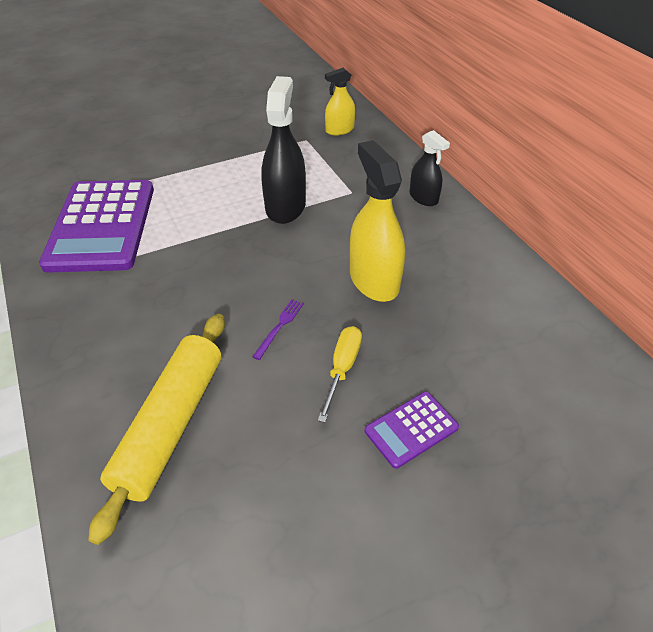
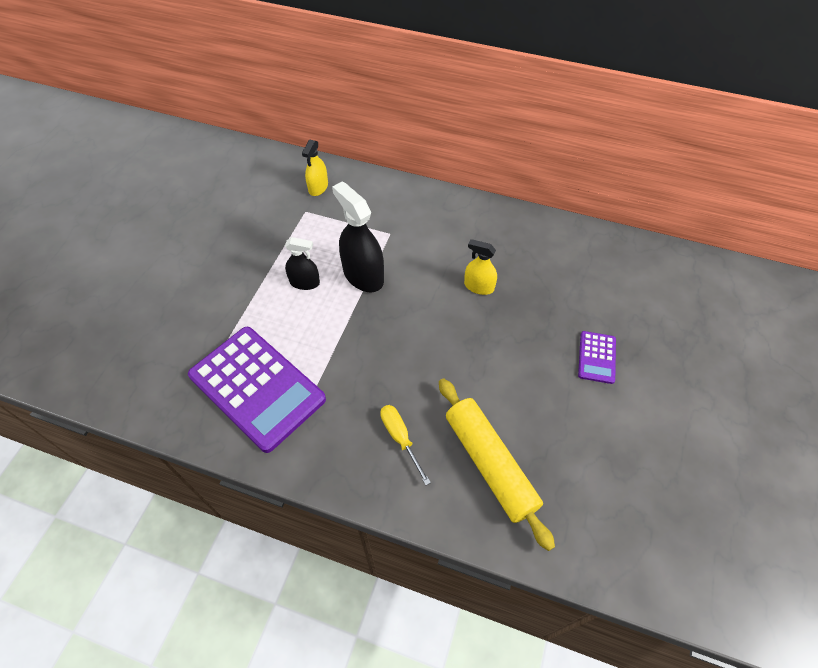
camera: 45 degrees left, 10 degrees up
(279, 326) = (467, 358): purple fork -> none
(342, 368) = (529, 354): yellow screwdriver -> yellow screwdriver (400, 438)
(374, 280) = (479, 286): yellow spray bottle -> yellow spray bottle, size x0.59
(423, 197) = (436, 207): black spray bottle -> black spray bottle (304, 282)

